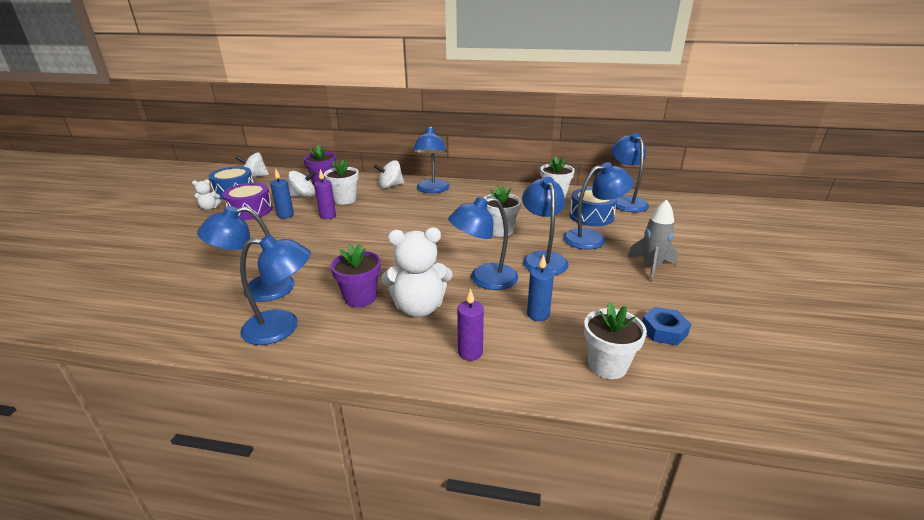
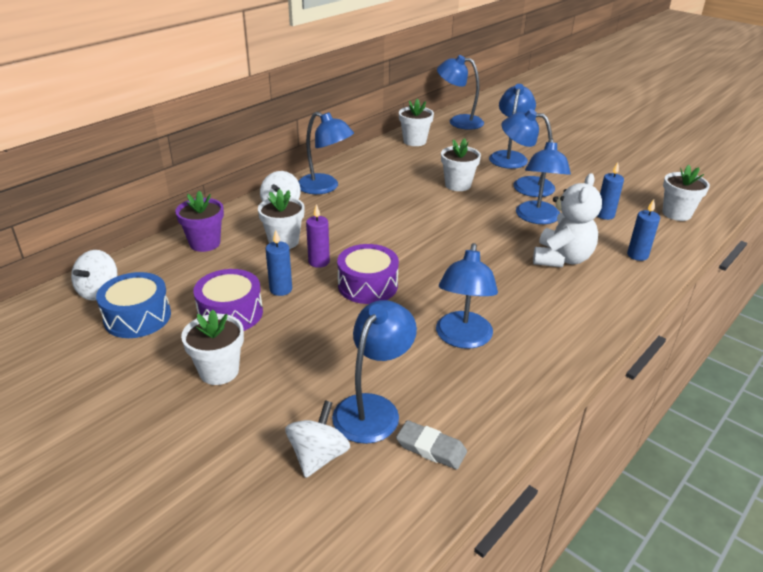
camera: 60 degrees left, 5 degrees up
(120, 310) = (431, 448): none -> grey eraser
(190, 225) = (219, 371): none -> white flower pot
(209, 208) = (174, 347): white teddy bear -> none
(282, 327) = (547, 334): blue lamp -> blue lamp (373, 408)
(303, 196) = (234, 266): white spinning top -> white spinning top (318, 456)
(309, 238) = (367, 285): none -> purple drum
(360, 298) = (524, 282): purple flower pot -> none
(470, 352) = (637, 255): purple candle -> blue candle
(591, 216) = (471, 143): blue drum -> none
(651, 267) = (570, 155): grey rocket -> none
(664, 331) = (650, 183): blue nut -> none

